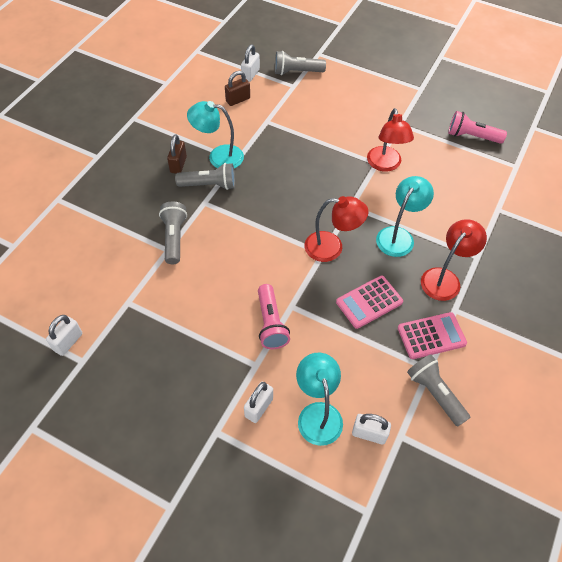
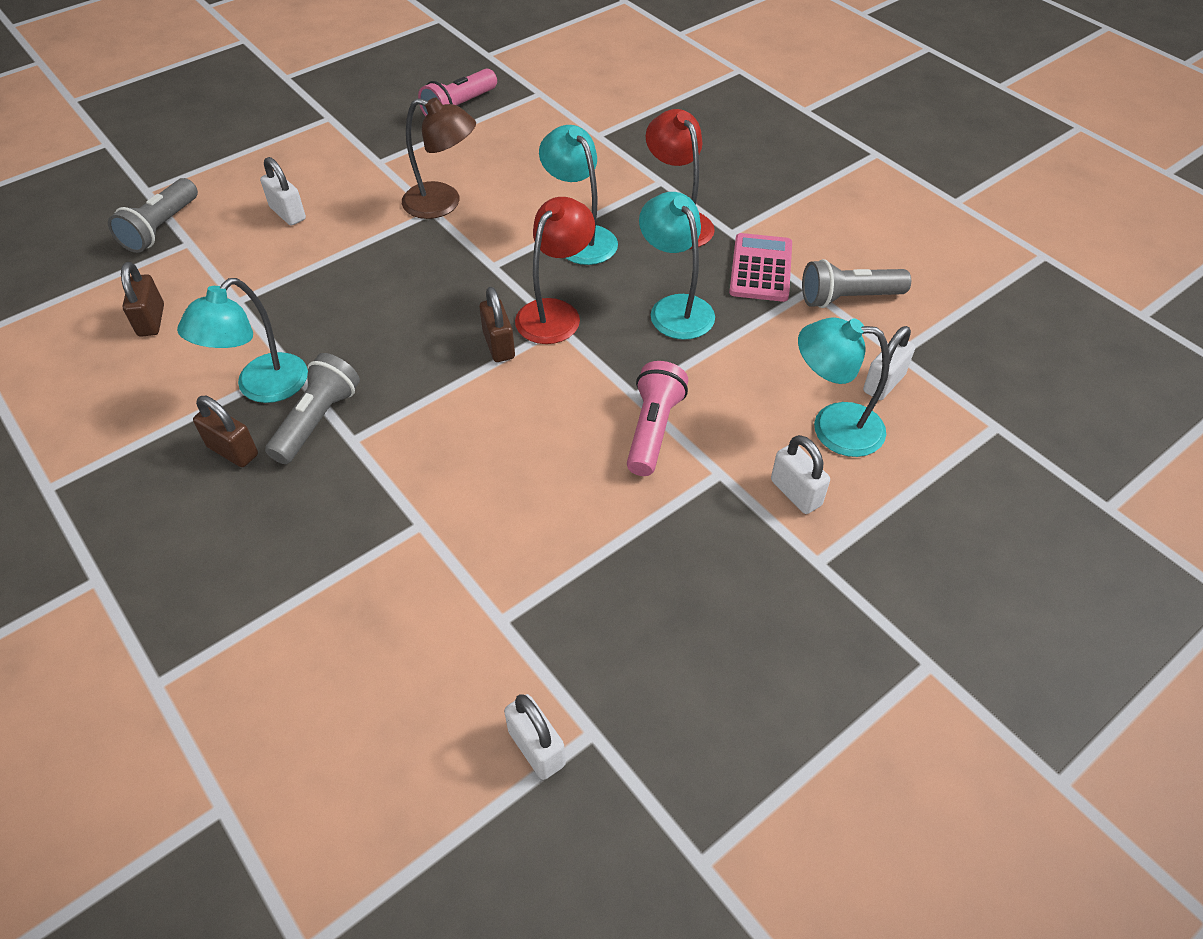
camera: 65 degrees left, 5 degrees down
(174, 238) = (401, 506): grey flashlight -> none
(250, 74) = (106, 285): white padlock -> white padlock (287, 213)
(270, 323) = (653, 430): pink flashlight -> pink flashlight turned 90 degrees counterclockwise
(294, 233) = (499, 345): none -> brown padlock
(369, 302) = (675, 308): pink calculator -> turquoise lamp
(385, 165) = (443, 204): red lamp -> brown lamp

